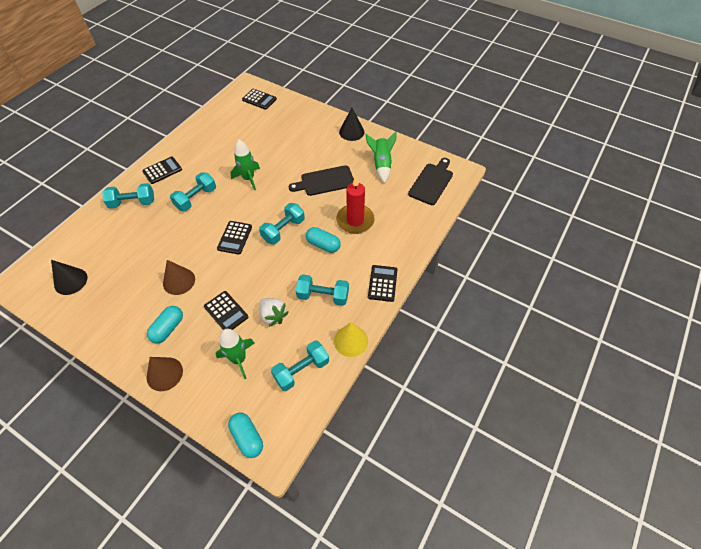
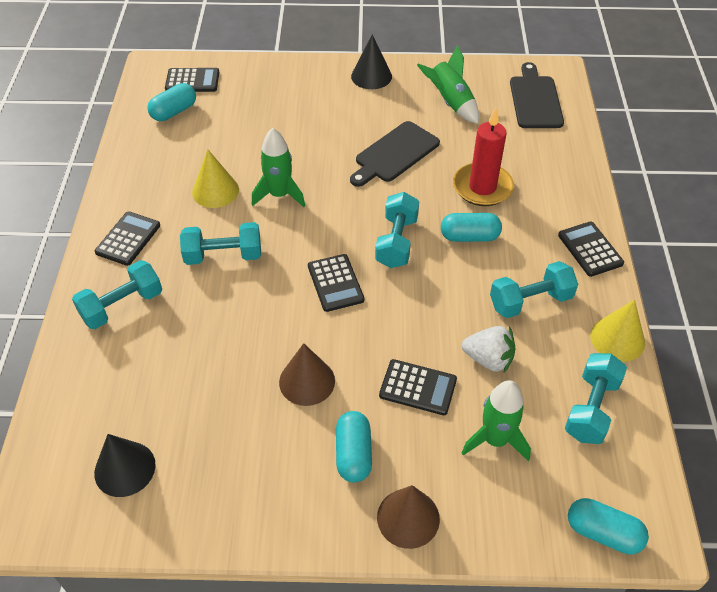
camera: 30 degrees left, 5 degrees down
(196, 198) = (223, 255): turquoise dumbbell -> turquoise dumbbell turned 75 degrees clockwise
(220, 163) = (215, 191): none -> yellow cone
(237, 113) = (174, 112): none -> turquoise capsule

